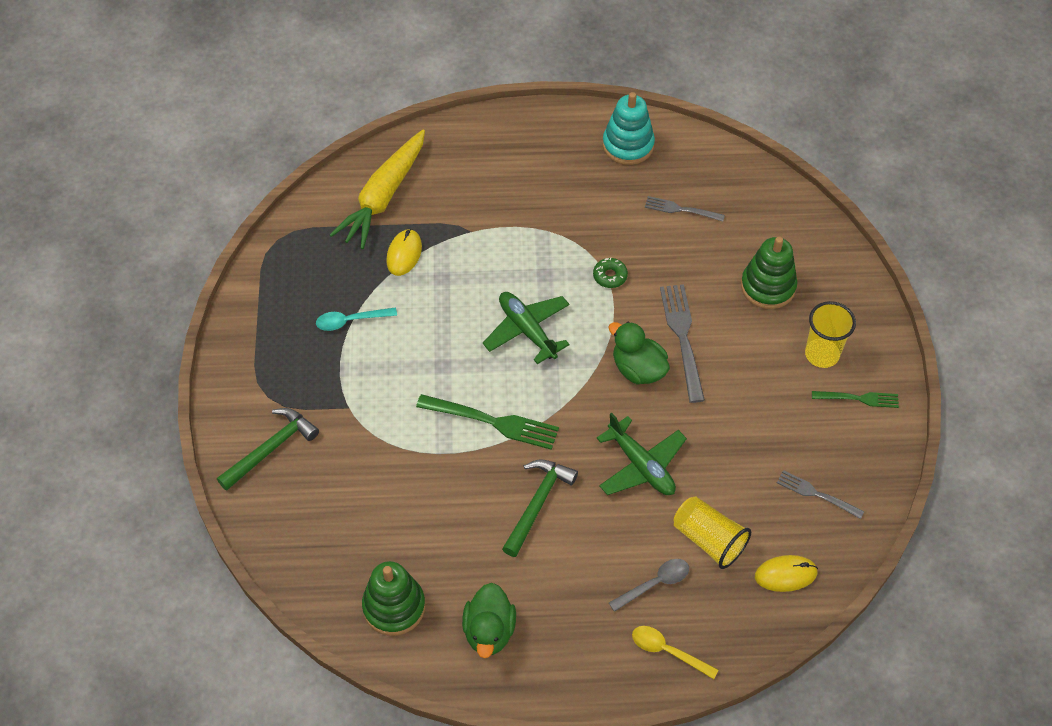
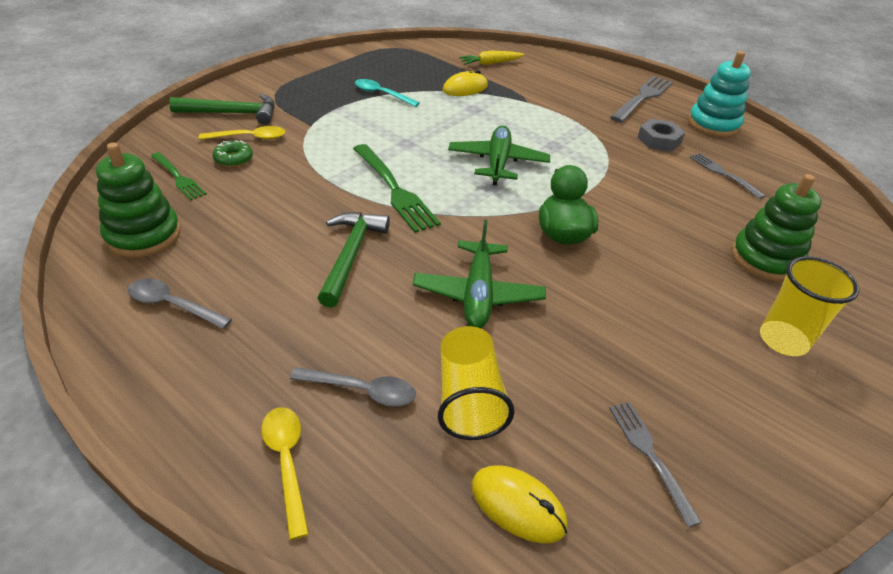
camera: 40 degrees right, 15 degrees down
(325, 462) = (249, 138): none -> yellow spoon
(383, 196) = (490, 63): yellow carrot -> yellow carrot, size x0.50
(489, 631) = (172, 305): green duck -> grey spoon
(537, 503) = (350, 255): green hammer -> green hammer turned 60 degrees counterclockwise
(608, 202) = (659, 140): none -> grey nut
(610, 276) = (609, 173): green donut -> green donut (233, 159)
(682, 338) = (632, 241): grey fork -> grey fork (643, 98)
(858, 398) = (799, 406): green fork -> green fork (178, 177)

